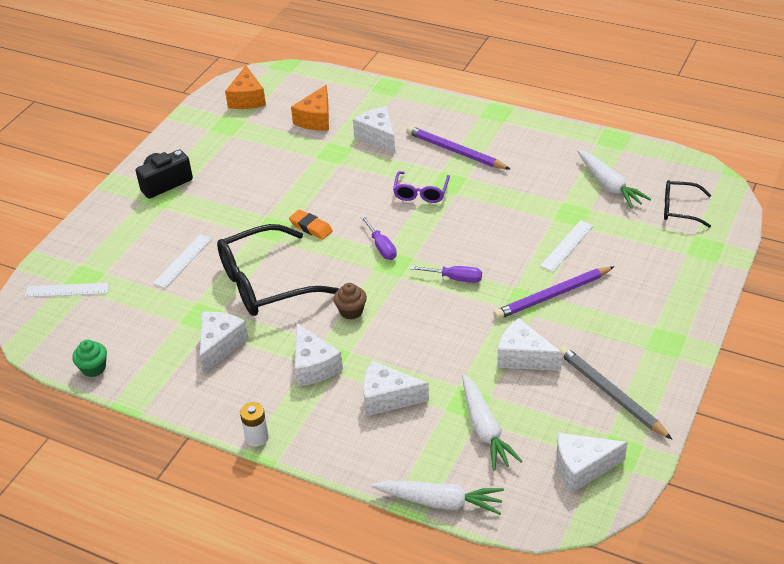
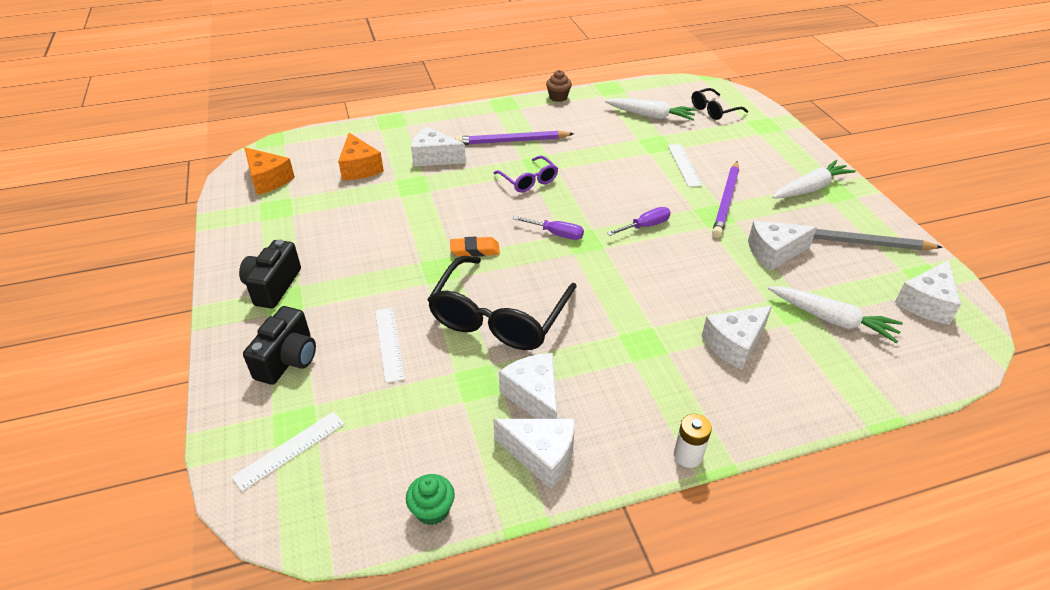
camera: 45 degrees left, 0 degrees up
(121, 237) = (288, 359): none -> black camera
(313, 366) = (642, 359): white cheese -> white cheese (541, 455)
(351, 311) = (605, 295): brown cupcake -> brown cupcake (558, 97)
(440, 502) = (893, 397): white carrot -> white carrot (810, 188)

